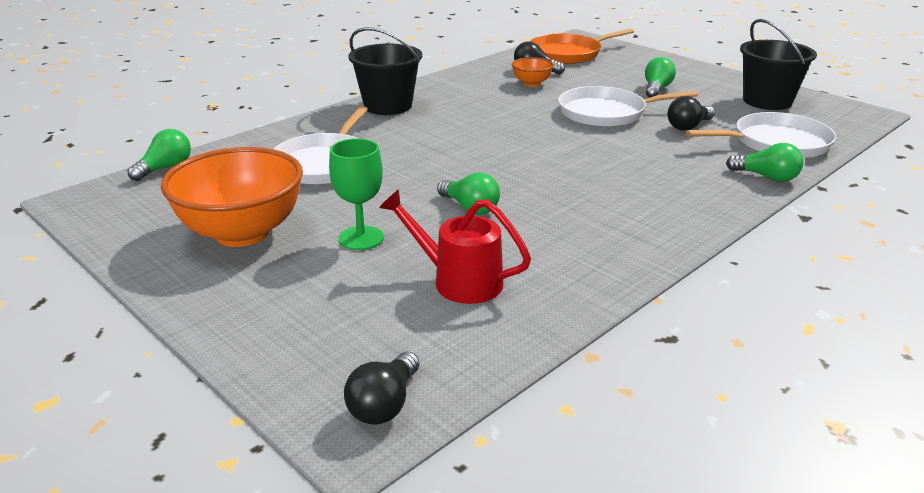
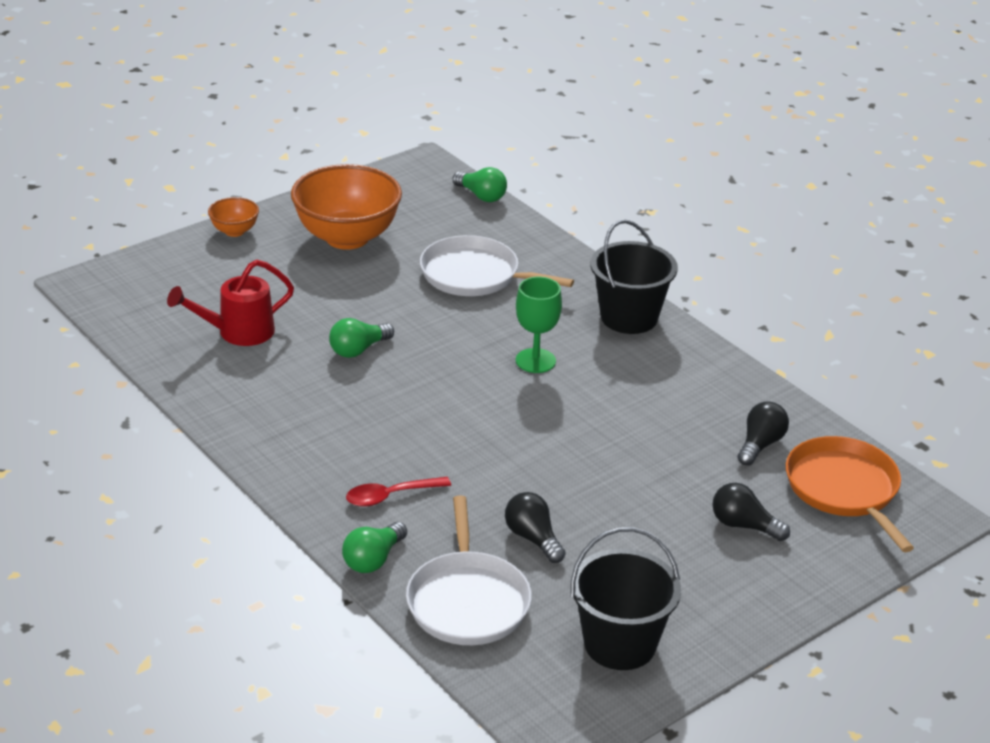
camera: 95 degrees right, 5 degrees up
(361, 238) = (320, 291): green goblet -> green goblet (535, 361)
(384, 405) = (108, 293): black light bulb -> black light bulb (743, 525)
(458, 280) = (237, 332): red watering can -> red watering can turned 150 degrees counterclockwise
(531, 83) = (705, 434): orange bowl -> orange bowl (234, 231)
(606, 113) = (588, 479): white pan -> none
(656, 89) = (677, 544): green light bulb -> none
(682, 176) = (390, 496): none -> red spoon

